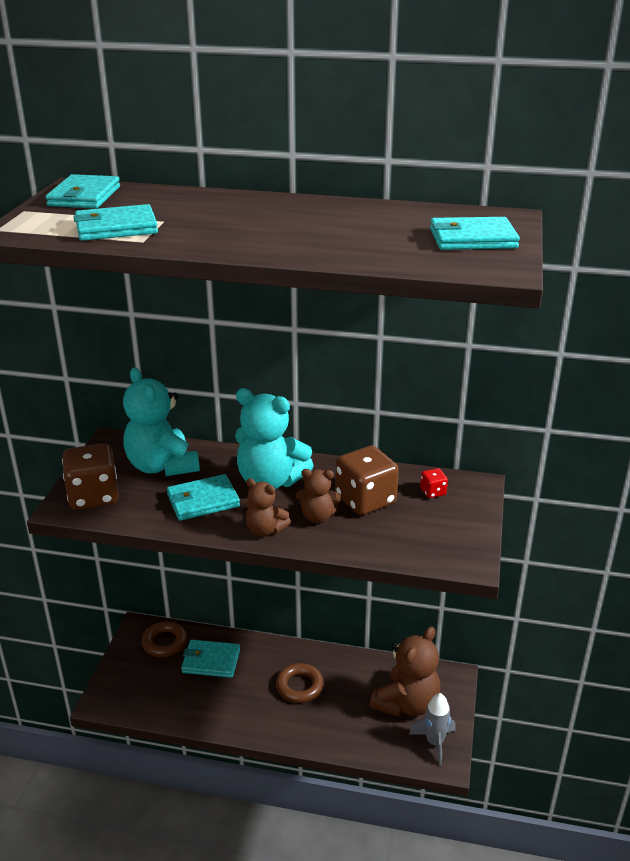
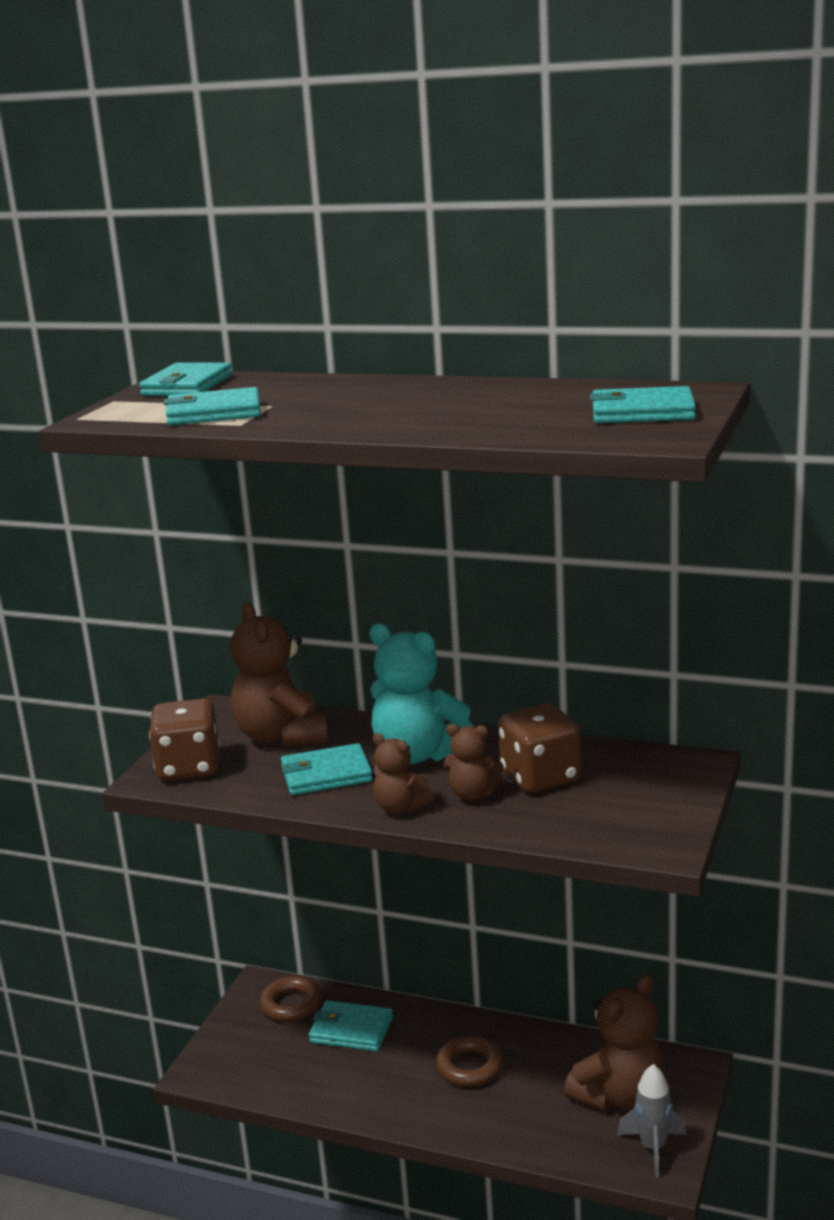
camera: 10 degrees right, 10 degrees down
(162, 466) = (281, 736): turquoise teddy bear -> brown teddy bear
(433, 492) = (634, 769): red dice -> none

